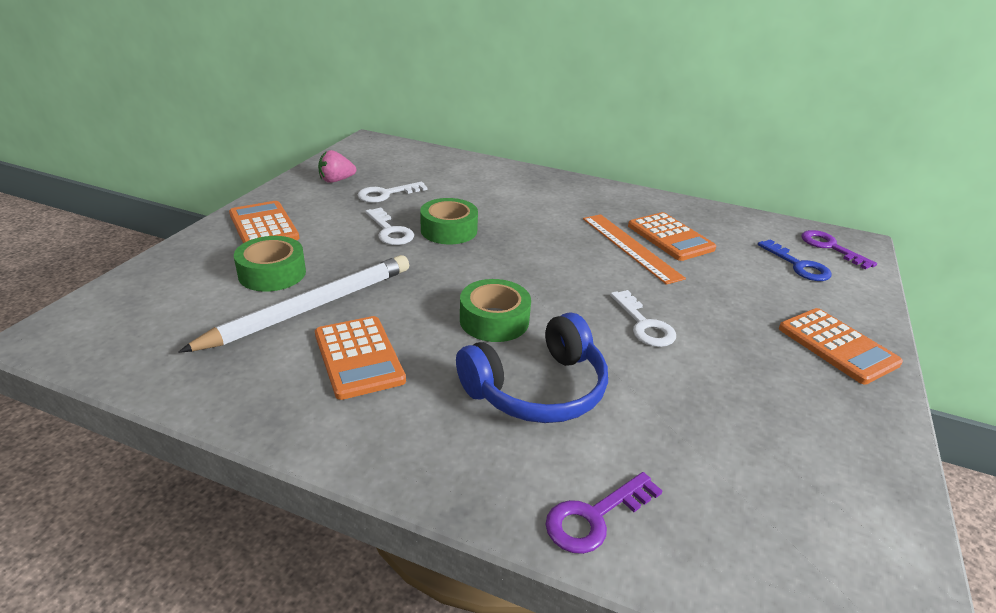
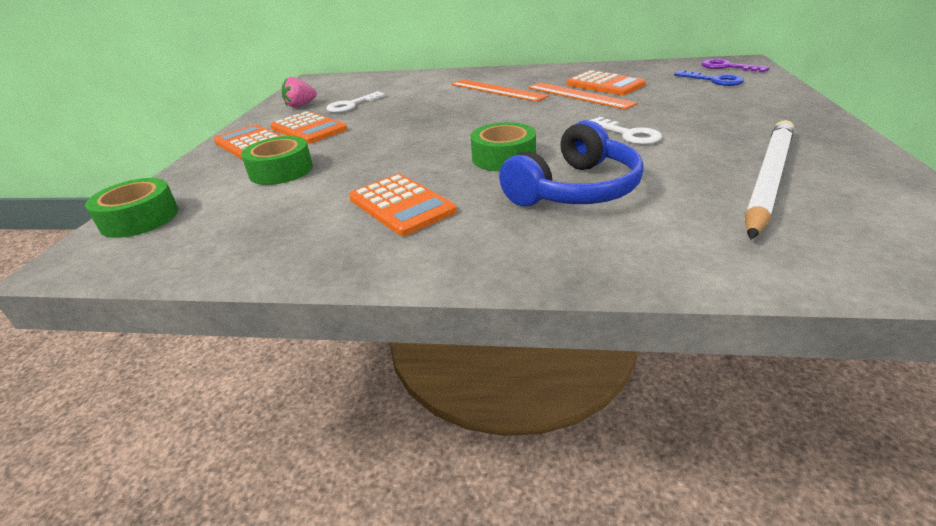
camera: 10 degrees left, 0 degrees up
(312, 307) = (334, 183): white pencil -> white pencil (769, 179)
(390, 231) = (371, 125): white key -> none
(449, 230) = (422, 115): green tape -> green tape (140, 218)
(548, 213) = (497, 90): none -> orange ruler
(595, 517) = (694, 256): purple key -> none
(837, 346) = (784, 115): orange calculator -> orange calculator (308, 129)

